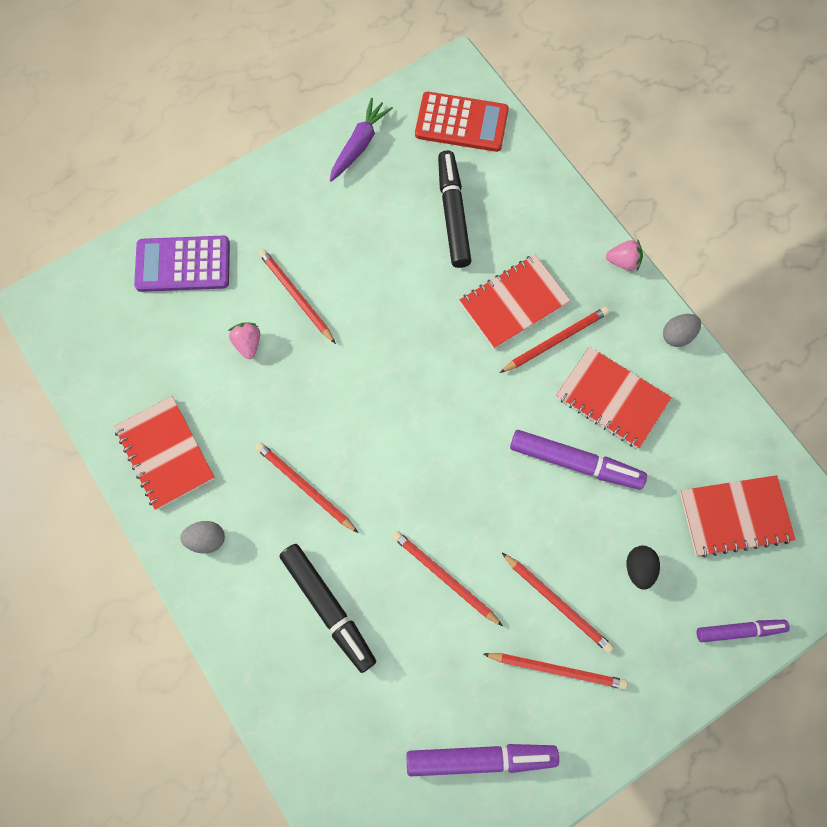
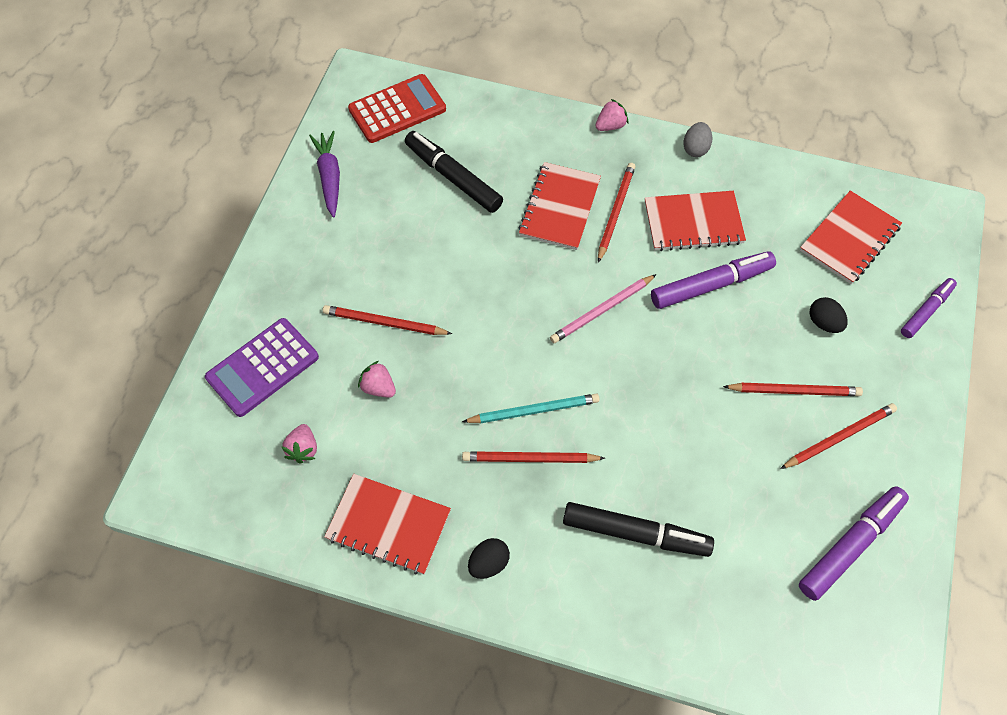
camera: 40 degrees left, 10 degrees down
(157, 349) = (303, 449): none -> pink strawberry
(206, 539) = (488, 563): grey egg -> black egg
(342, 452) = (534, 410): none -> turquoise pencil
(444, 577) = (699, 439): red pencil -> none
(467, 414) = (602, 310): none -> pink pencil

